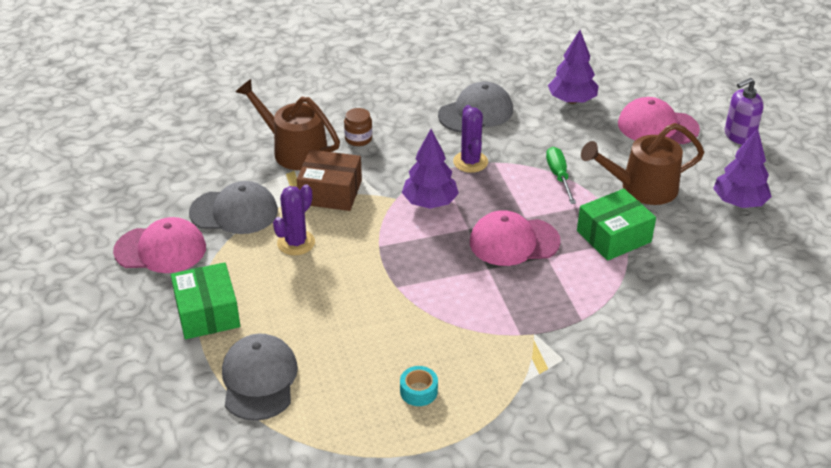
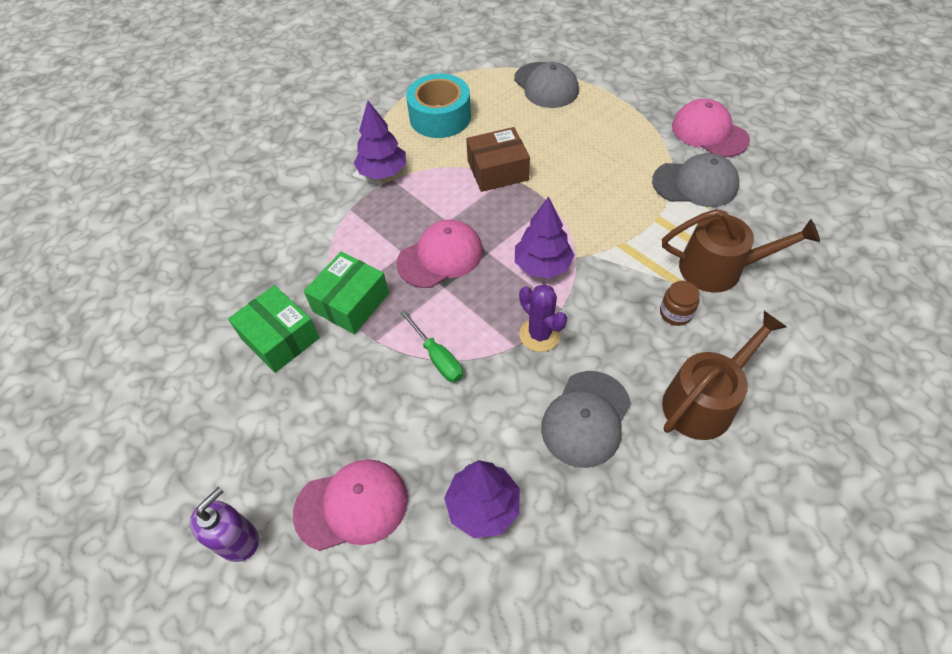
camera: 155 degrees right, 15 degrees up
(160, 249) = (709, 132): pink cap -> pink cap turned 75 degrees clockwise
(207, 313) = (622, 107): green box -> green box (280, 338)
(234, 212) = (695, 184): grey cap -> grey cap turned 150 degrees counterclockwise
(296, 243) = (618, 179): purple cactus -> none
(330, 192) = (639, 237): brown box -> brown box (497, 171)
(418, 391) = (440, 117): turquoise tape -> turquoise tape, size x2.24
(642, 188) = (341, 381): brown watering can -> brown watering can (704, 401)
(739, 202) = (228, 408): purple tree -> purple tree (382, 172)

